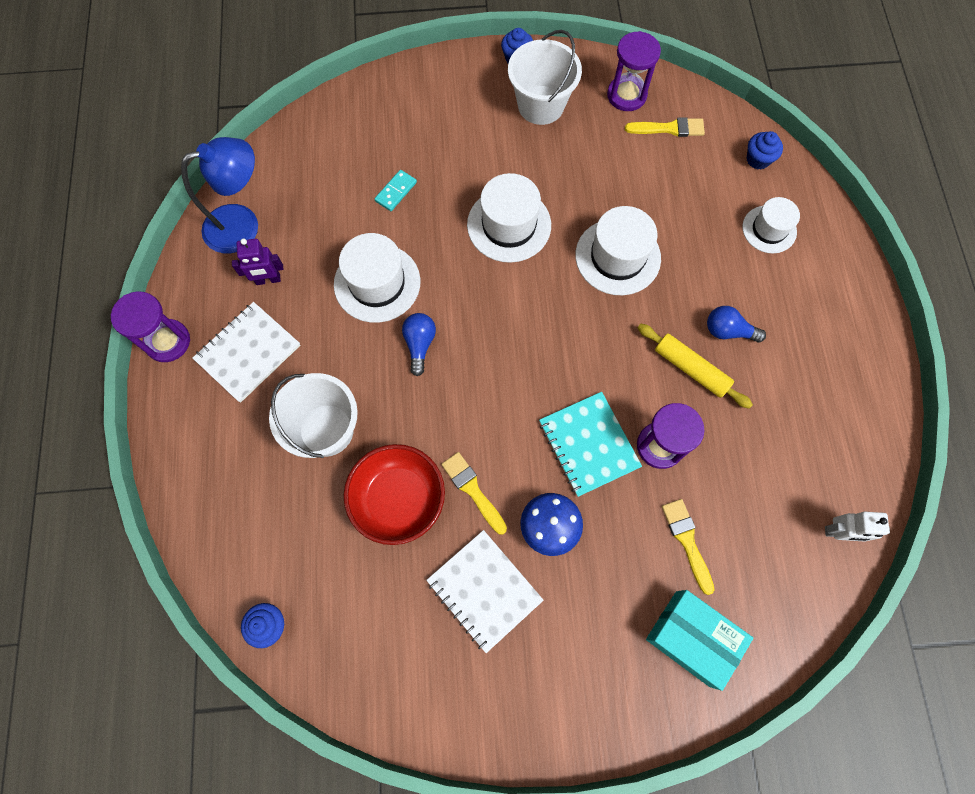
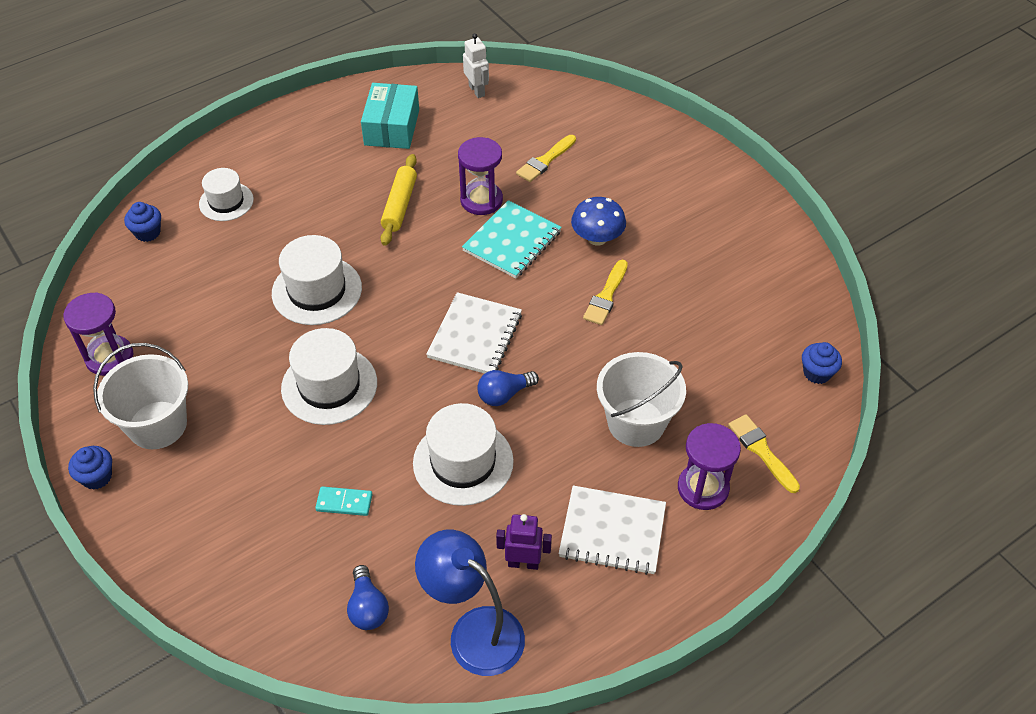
camera: 120 degrees left, 20 degrees down
(168, 341) = (655, 615): purple hourglass -> purple hourglass (703, 488)
(268, 280) = (523, 563): purple robot -> purple robot turned 45 degrees counterclockwise
(398, 499) = (652, 340): red bowl -> none
(484, 590) = (675, 255): white notebook -> white notebook (475, 336)
(669, 128) = (140, 308): yellow brush -> yellow brush (761, 451)
(692, 638) = (611, 136): turquoise box -> turquoise box (391, 127)
(728, 331) = (348, 195): blue light bulb -> blue light bulb (368, 607)

